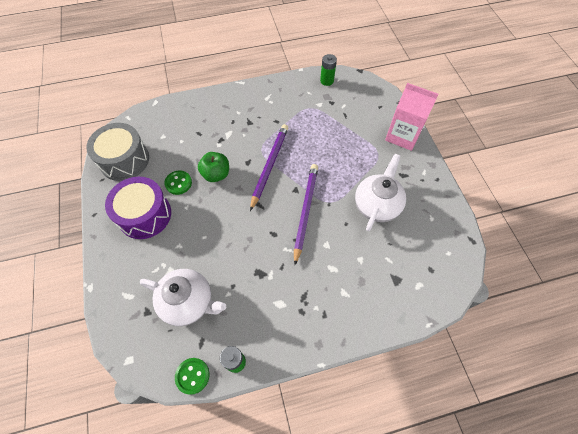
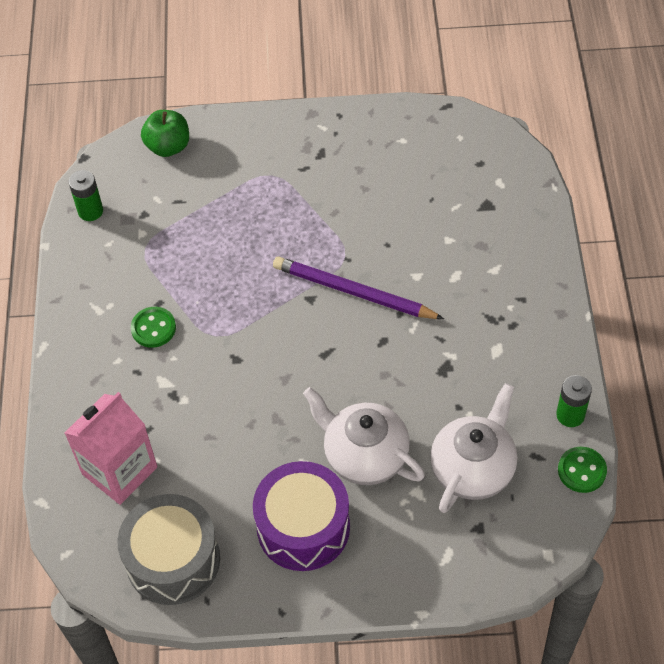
camera: 75 degrees left, 5 degrees down
(178, 183) = (251, 470): green button -> green button (153, 328)
(216, 174) = (248, 409): green apple -> green apple (168, 146)
(269, 166) = (253, 328): purple pencil -> none
(377, 205) = (364, 199): white teapot -> white teapot (364, 455)
(403, 136) = (247, 135): pink carton -> pink carton (119, 470)

